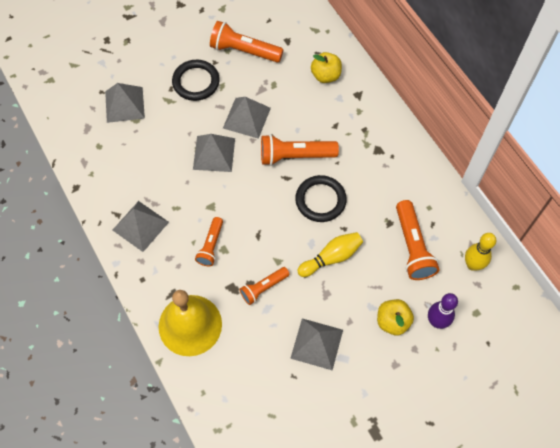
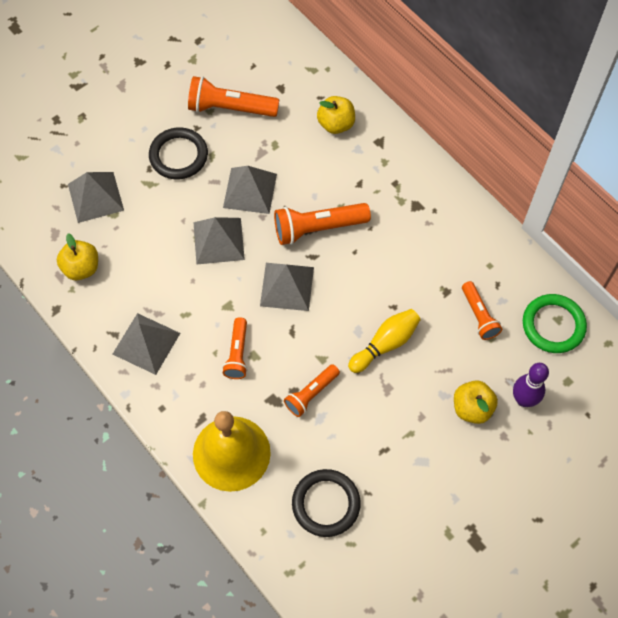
camera: 10 degrees left, 0 degrees up
(102, 158) = (81, 268): none -> yellow apple
(316, 343) = (387, 449): grey pyramid -> grey pyramid (287, 286)
(320, 200) = (359, 277): black ring -> black ring (326, 504)
(412, 247) = (479, 315): orange flashlight -> orange flashlight, size x0.62
(472, 265) = (553, 325): yellow bowling pin -> green ring

